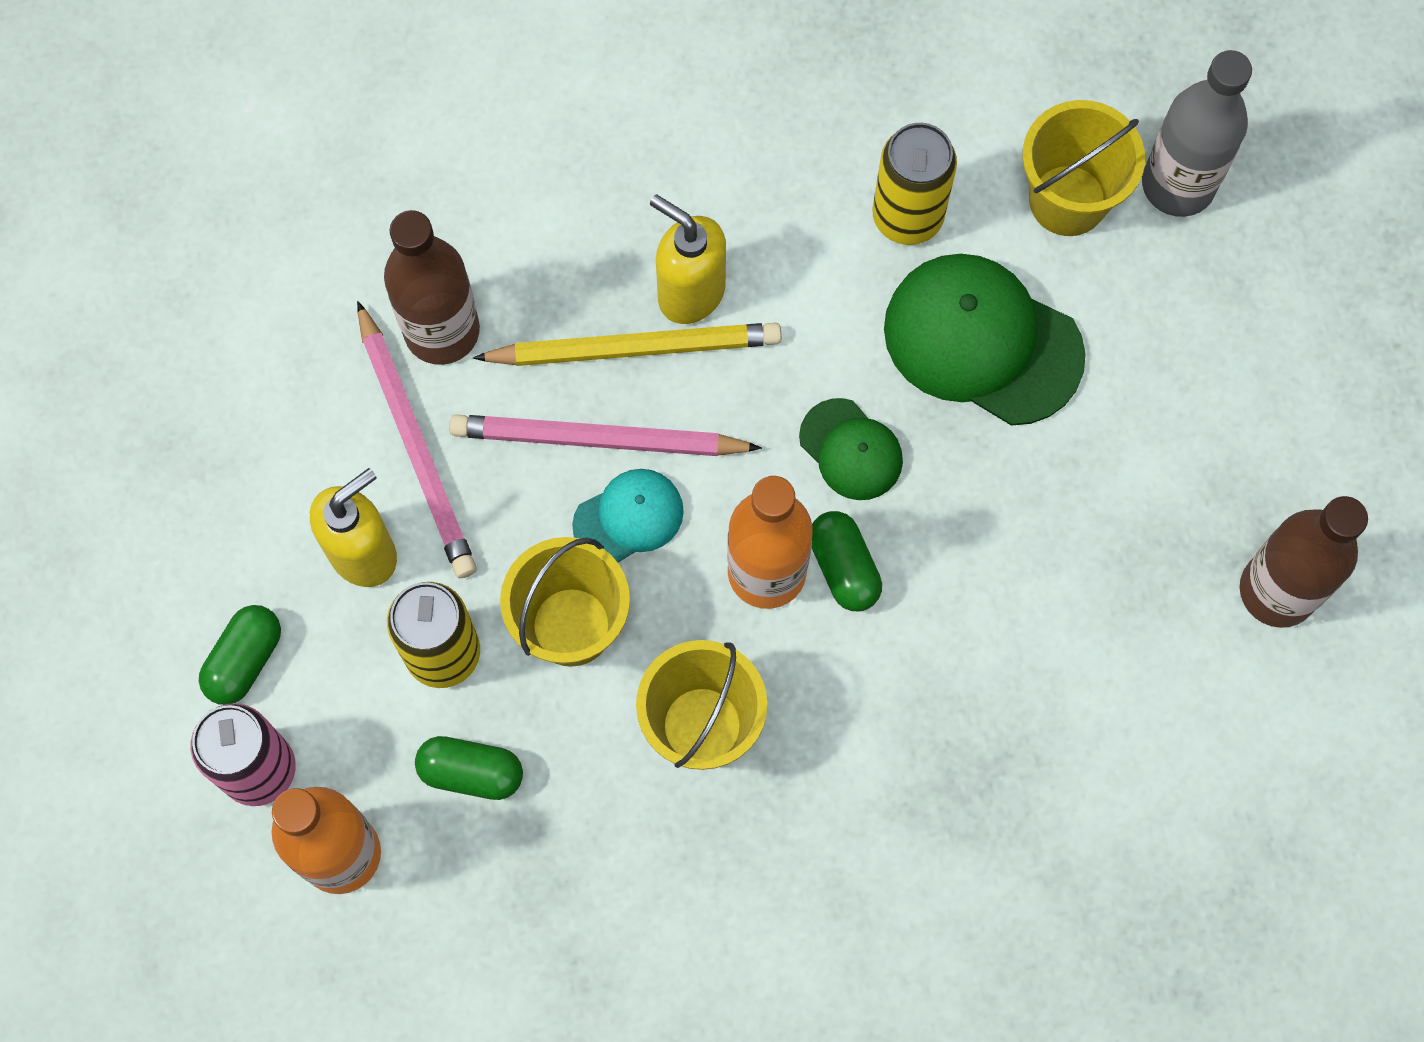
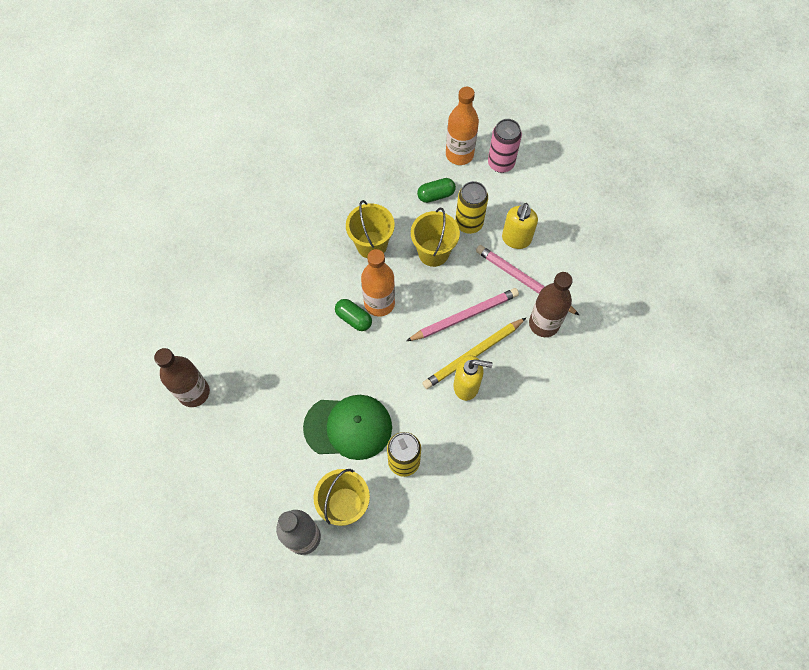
camera: 150 degrees right, 5 degrees down
(245, 660) = (529, 190): green capsule -> none
(628, 517) = (437, 296): turquoise cap -> none
(851, 449) = (374, 360): green cap -> none

